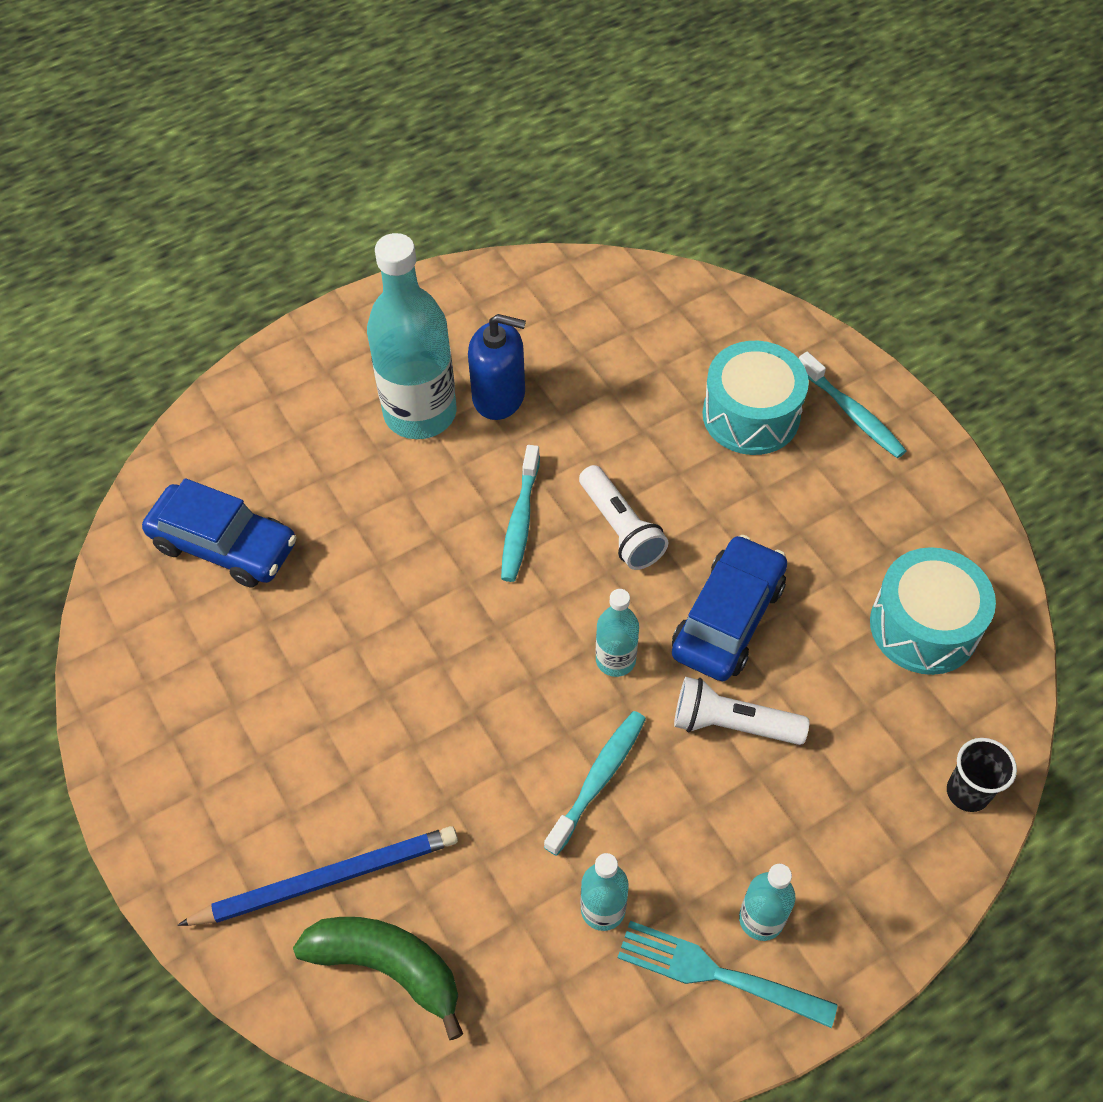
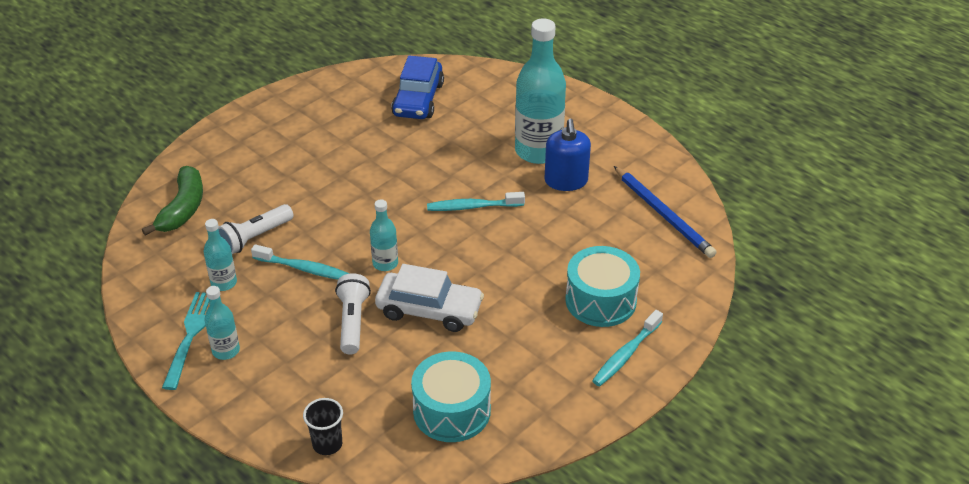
camera: 75 degrees right, 15 degrees down
(327, 879) = (228, 178): blue pencil -> blue pencil (663, 214)
(621, 528) = (482, 251): white flashlight -> white flashlight (255, 238)
(727, 618) = (429, 310): blue car -> white car

